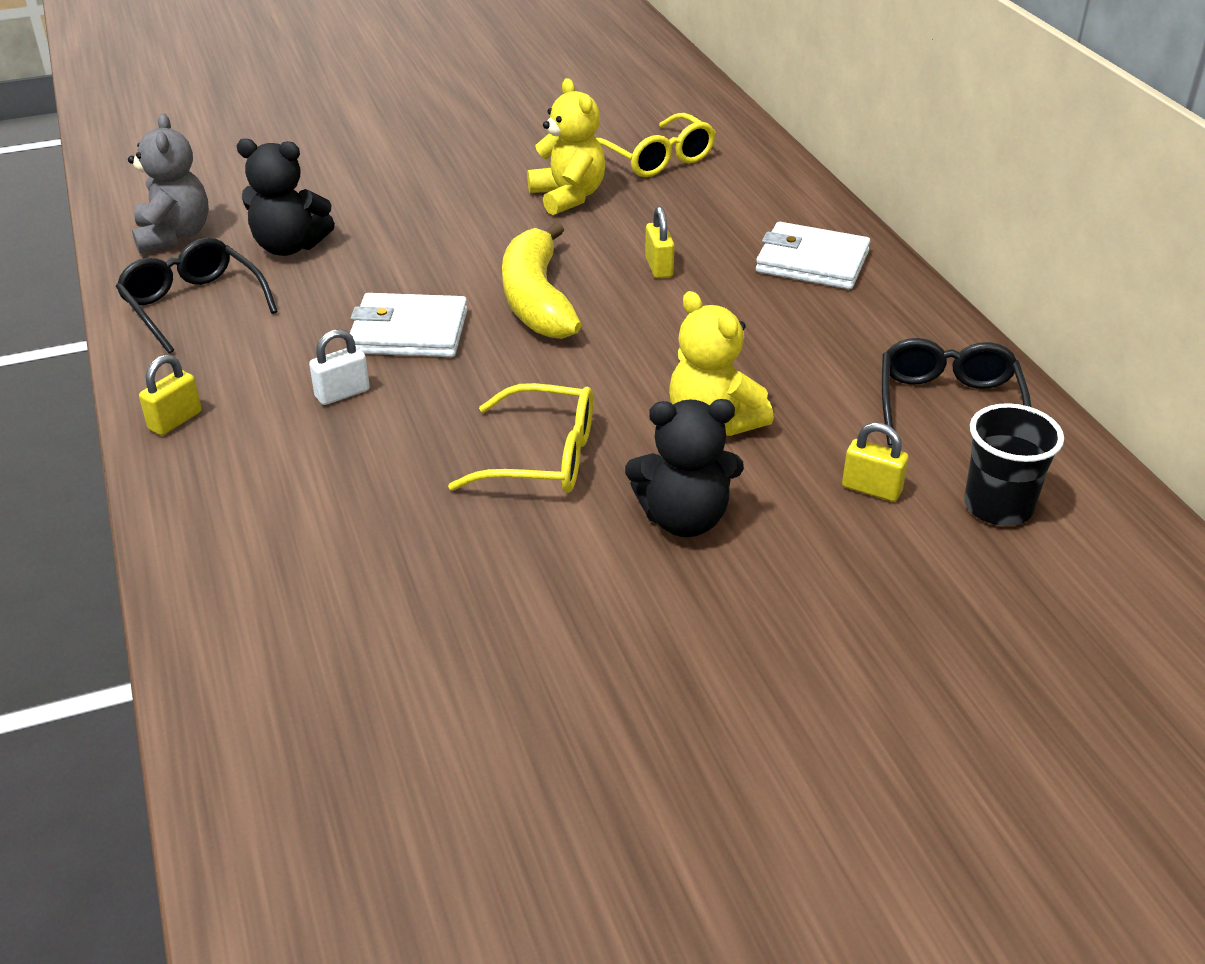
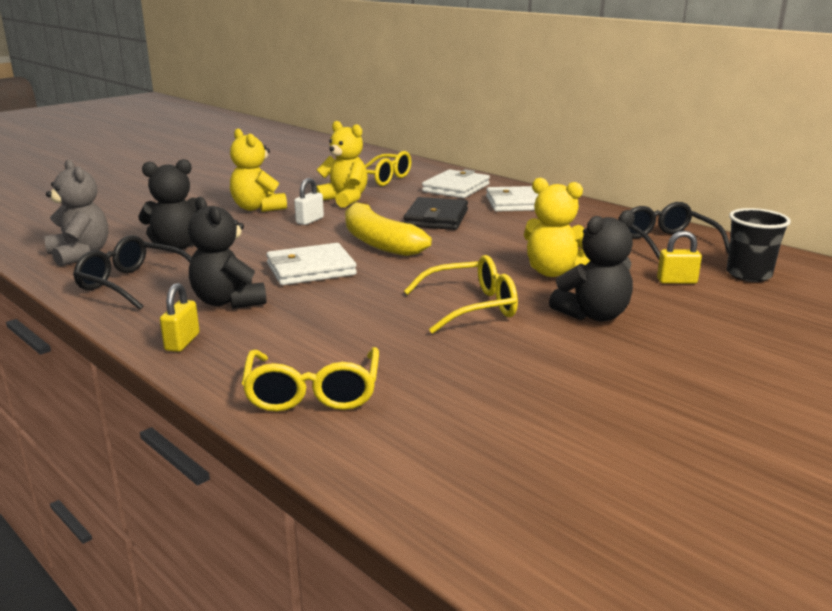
camera: 25 degrees left, 15 degrees down
(245, 543) = (313, 393): none -> yellow glasses
(271, 366) = (228, 301): none -> black teddy bear
(342, 393) = (297, 305): white padlock -> white padlock (310, 220)
(441, 190) = (258, 208): none -> yellow teddy bear
(658, 267) = (436, 218): yellow padlock -> black wallet
(750, 204) = (456, 188): none -> white wallet

